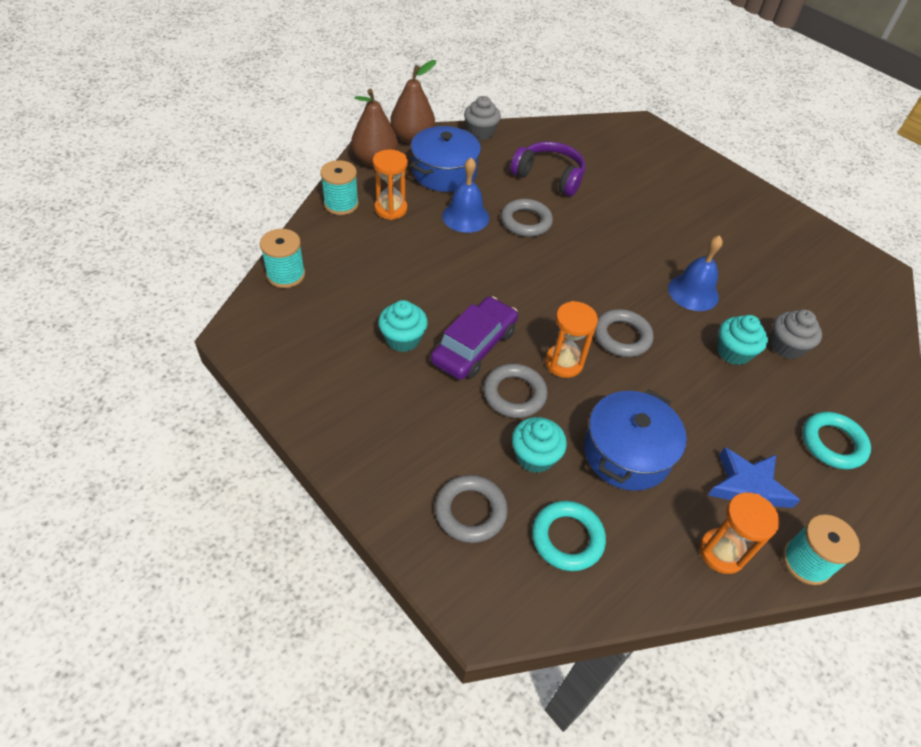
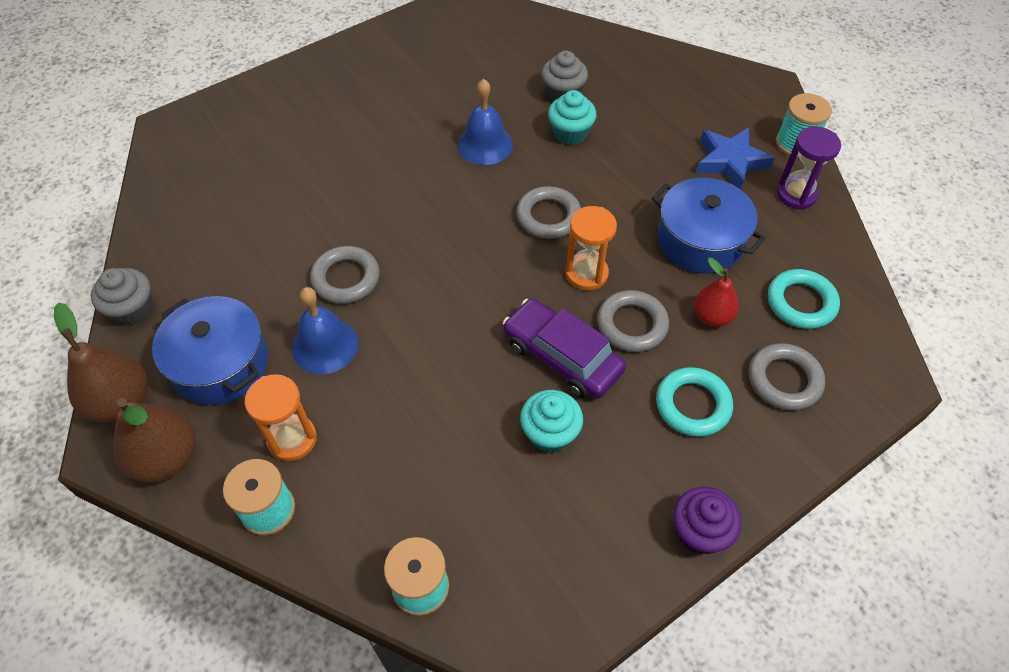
camera: 80 degrees left, 5 degrees up
(319, 432) = (699, 531): none -> purple cupcake
(534, 456) = (712, 316): turquoise cupcake -> red pear
(549, 176) = (258, 241): purple headphones -> none
(721, 552) = (796, 194): orange hourglass -> purple hourglass
(833, 443) = (675, 94): turquoise ring -> turquoise ring (692, 405)

